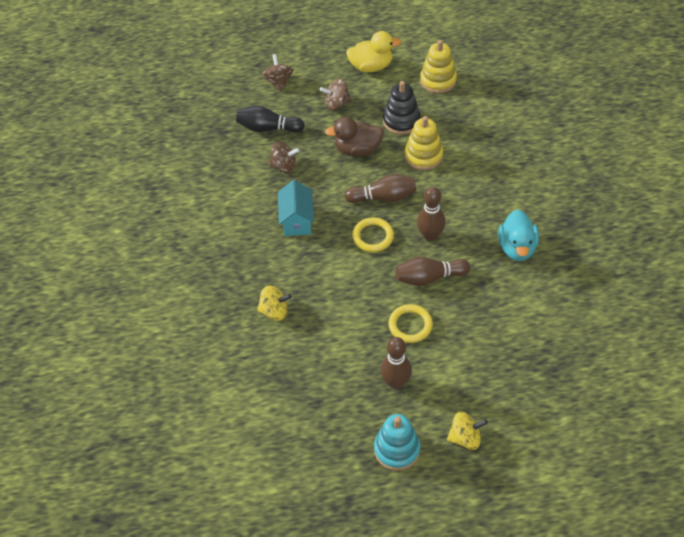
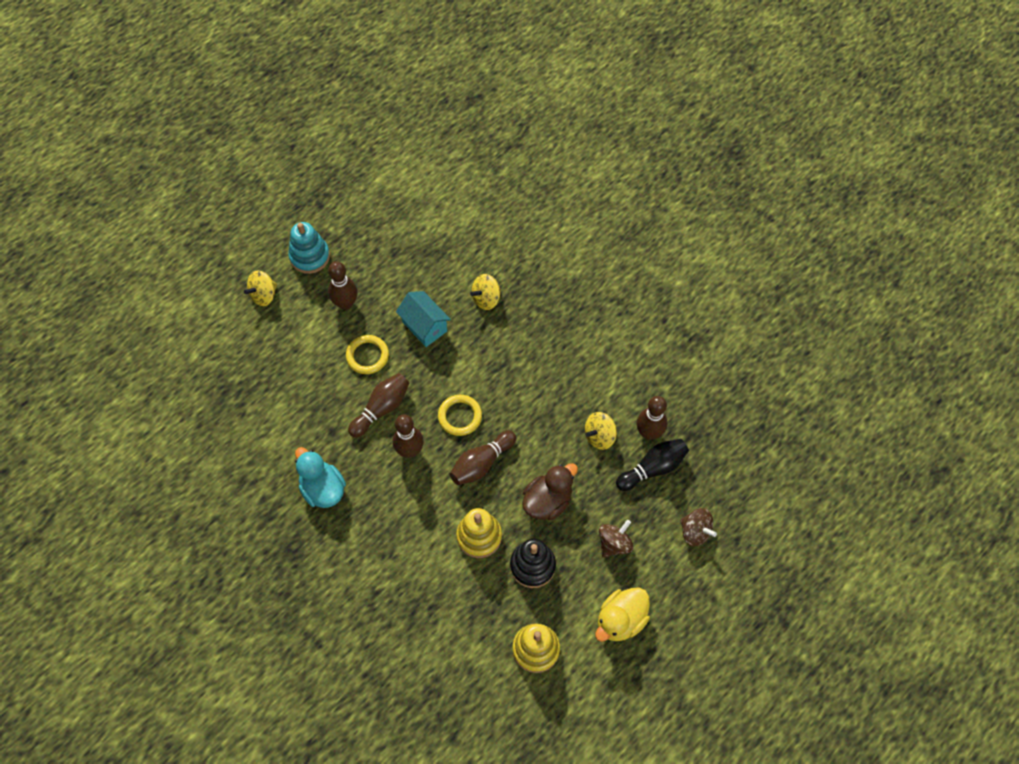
camera: 140 degrees right, 10 degrees up
(248, 149) = (649, 432): none -> brown bowling pin
(284, 166) = (599, 436): brown spinning top -> yellow spinning top
(297, 220) = (538, 389): turquoise house -> turquoise house (424, 326)

